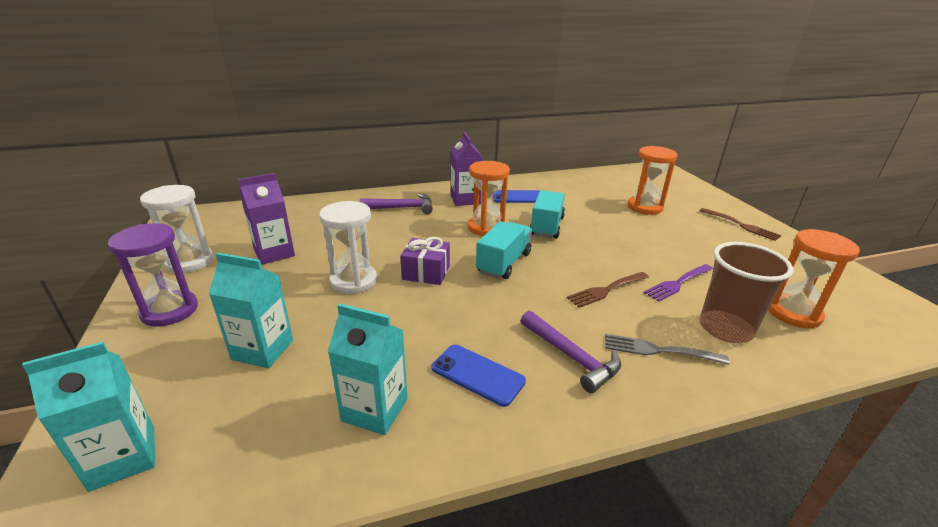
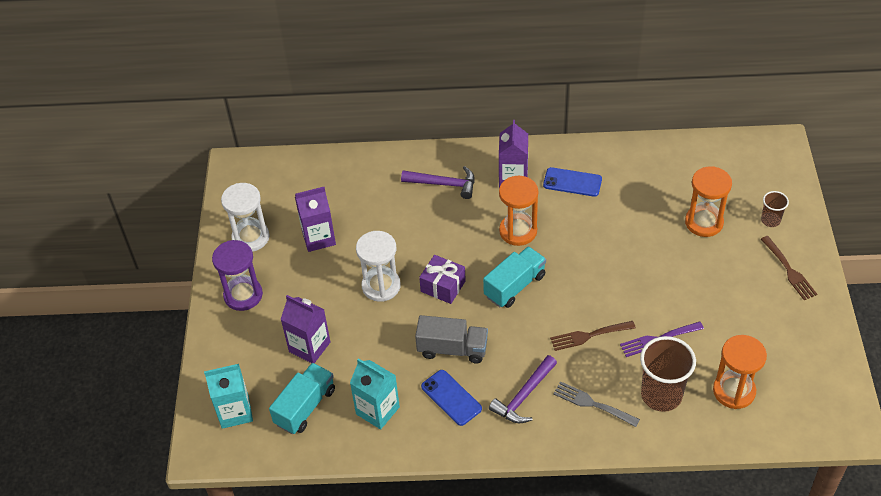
camera: 20 degrees right, 20 degrees up
(262, 350) = (309, 347): turquoise carton -> purple carton
(458, 323) = (452, 349): none -> grey truck
(546, 226) = (579, 239): turquoise truck -> turquoise truck (305, 407)
(571, 356) = (524, 396): purple hammer -> purple hammer turned 60 degrees clockwise
(695, 201) = (770, 220): none -> brown cup

